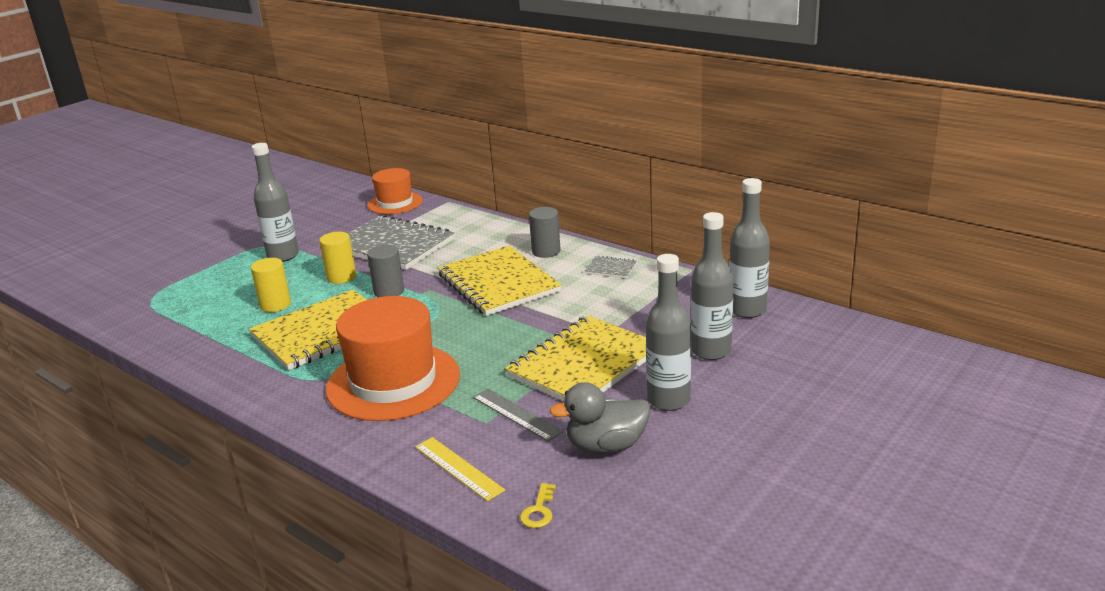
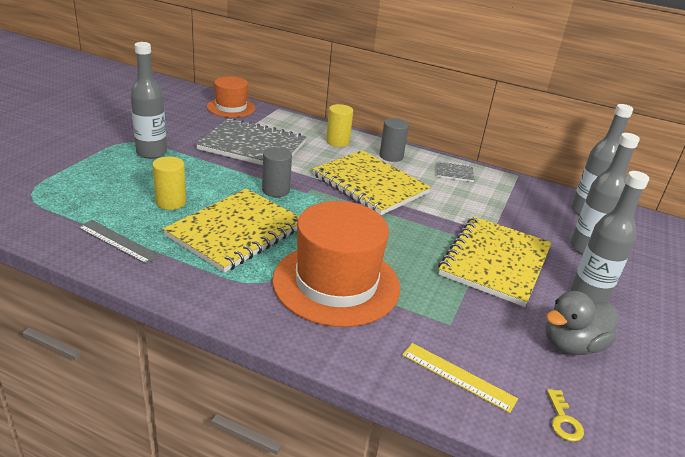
camera: 20 degrees left, 5 degrees up
(341, 277) = (221, 175): yellow cylinder -> yellow cylinder (337, 142)
(516, 414) = (472, 314): grey ruler -> grey ruler (117, 241)

